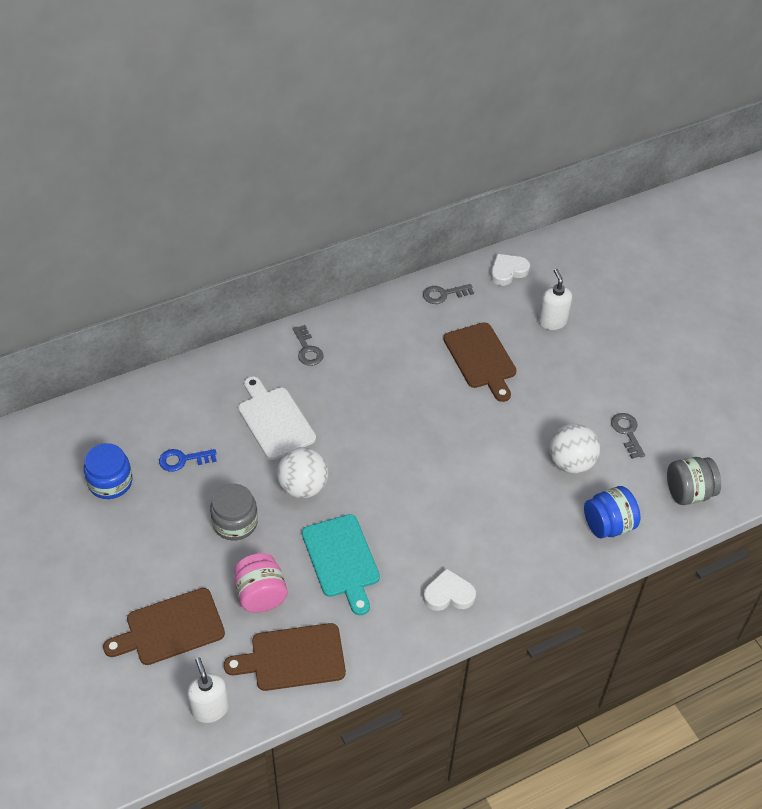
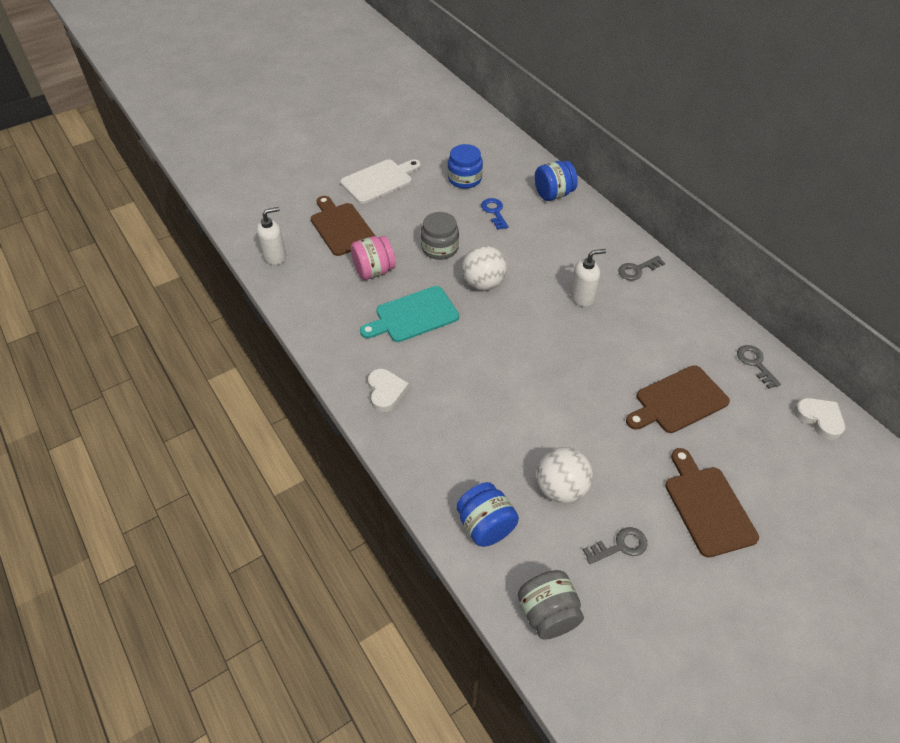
camera: 85 degrees right, 0 degrees up
(166, 398) = (553, 194): none -> blue jar
(274, 420) = (549, 258): white cutting board -> white cutting board (379, 180)
(293, 658) = (318, 296): brown cutting board -> brown cutting board (707, 506)
(552, 321) = (761, 465): white soap dispenser -> white soap dispenser (582, 297)

